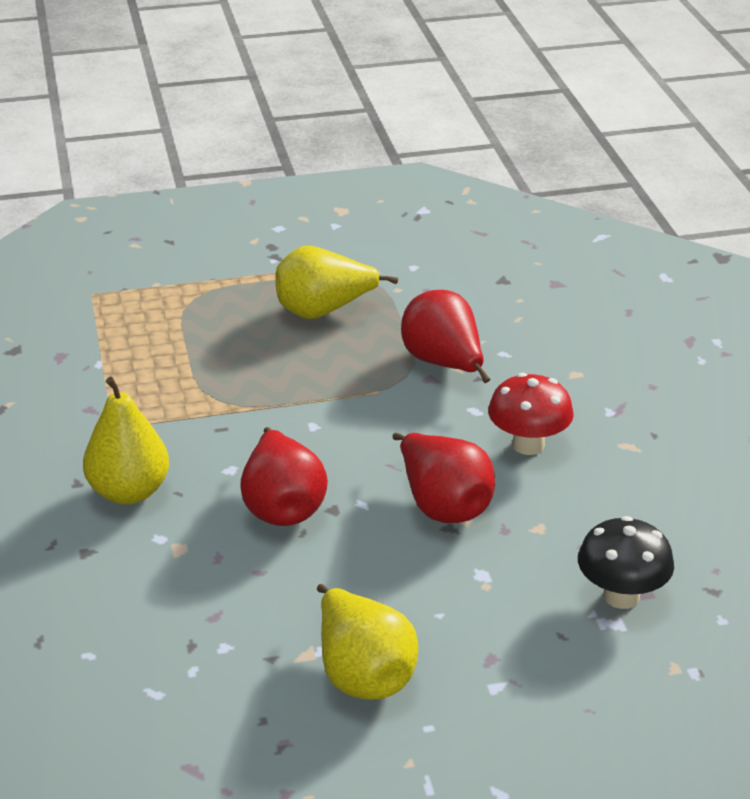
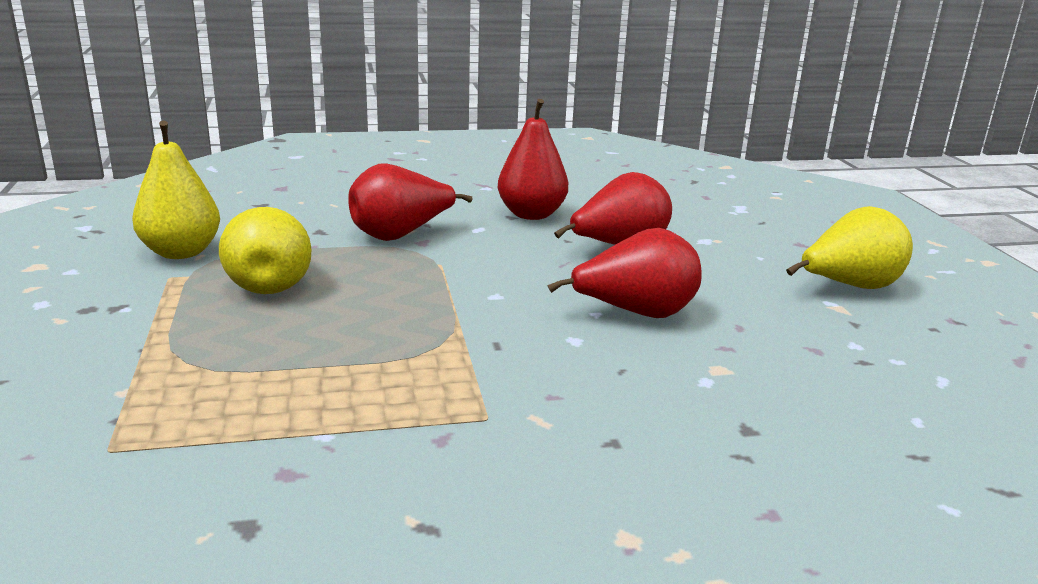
camera: 90 degrees left, 10 degrees down
(129, 492) = (626, 402): yellow pear -> yellow pear (181, 252)
(528, 445) = (531, 214): red mushroom -> red pear
(621, 596) = (711, 203): black mushroom -> none

